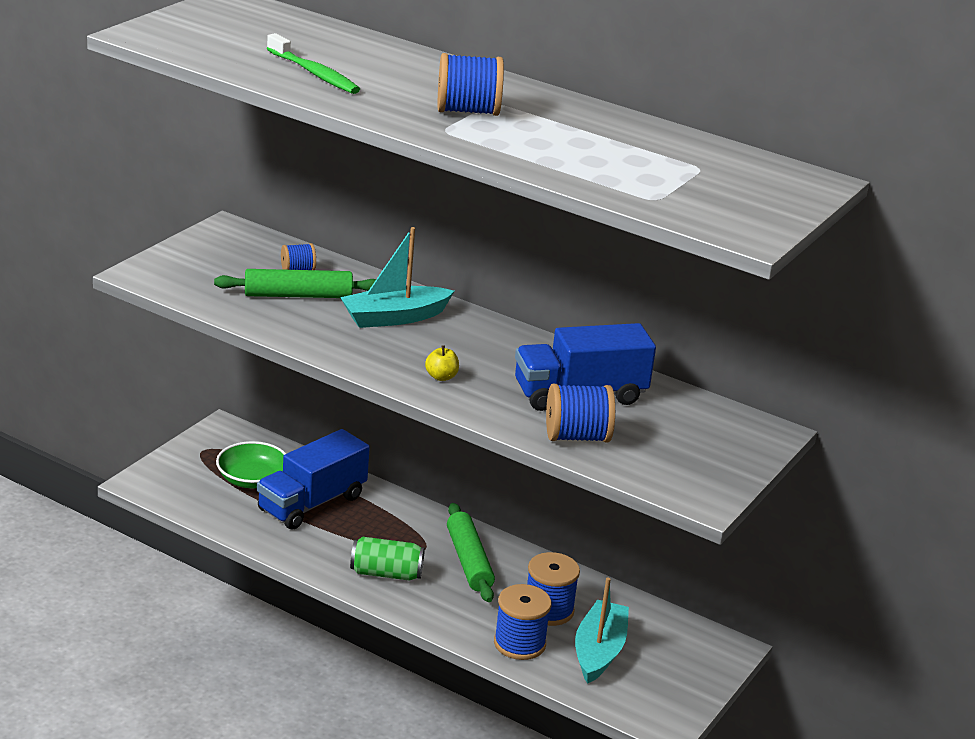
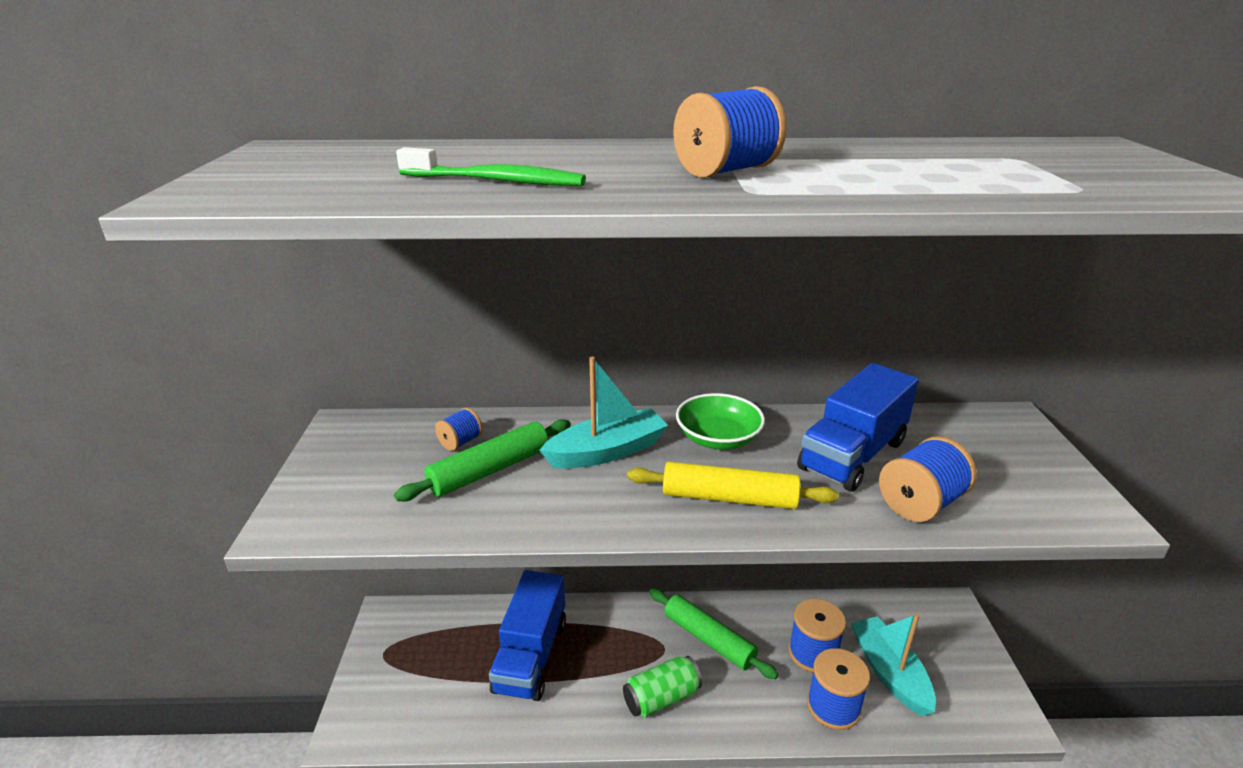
camera: 30 degrees left, 0 degrees up
(252, 479) = (456, 660): green bowl -> green bowl (718, 438)
(394, 317) = (607, 451): turquoise boat -> turquoise boat turned 150 degrees counterclockwise
(441, 377) = (729, 498): yellow apple -> yellow rolling pin

